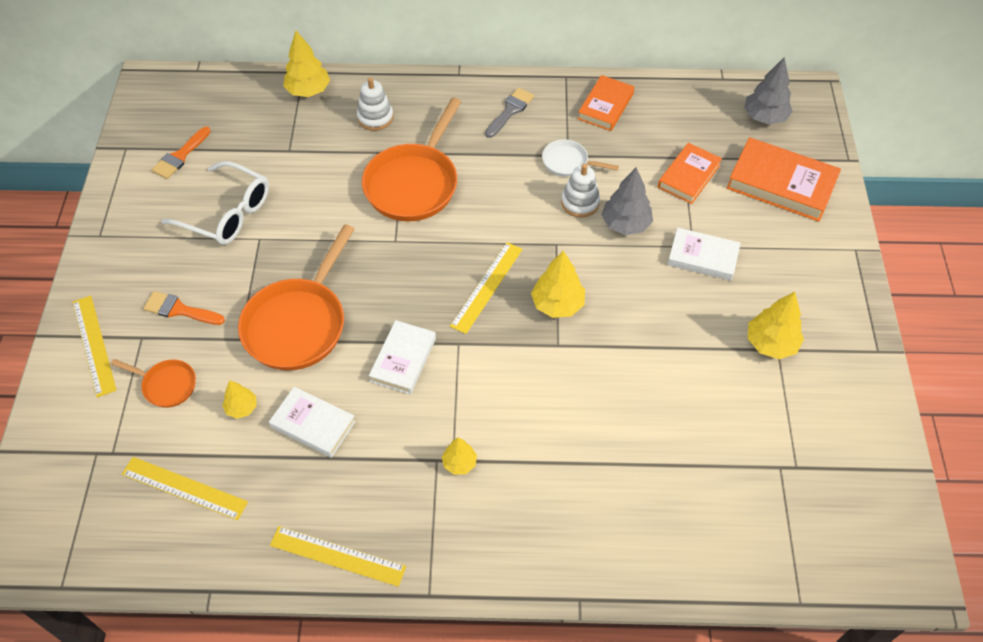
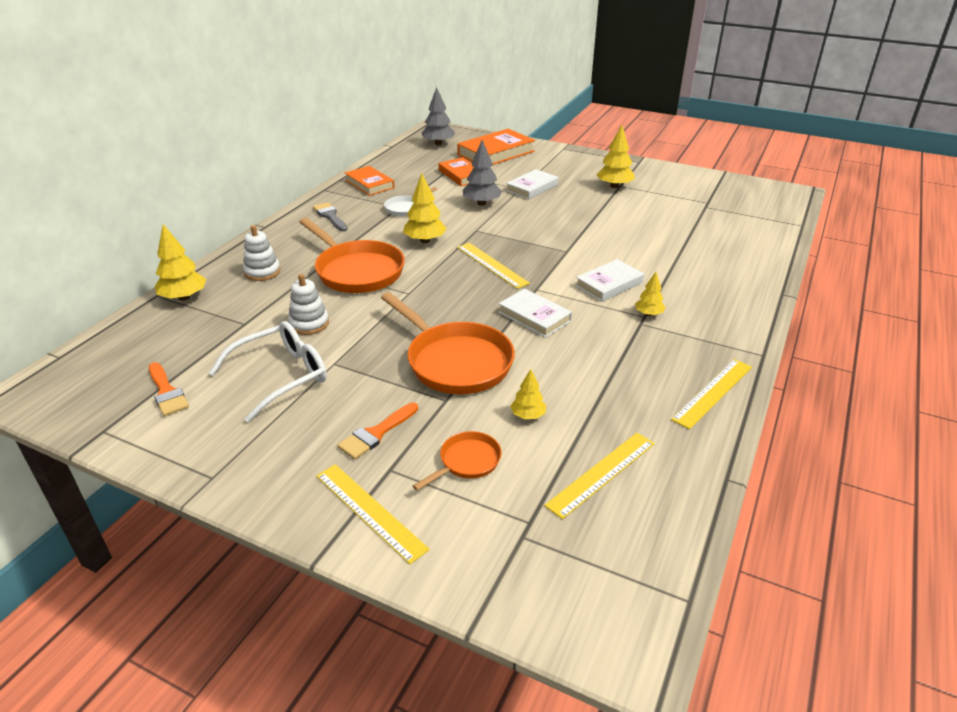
camera: 65 degrees left, 20 degrees down
(94, 345) = (370, 511): yellow ruler -> yellow ruler turned 45 degrees clockwise
(313, 424) = (572, 377): white book -> white book (609, 284)
(557, 304) = (531, 242): yellow tree -> yellow tree (425, 241)
(580, 203) = (447, 213): white stacking toy -> white stacking toy (309, 324)

